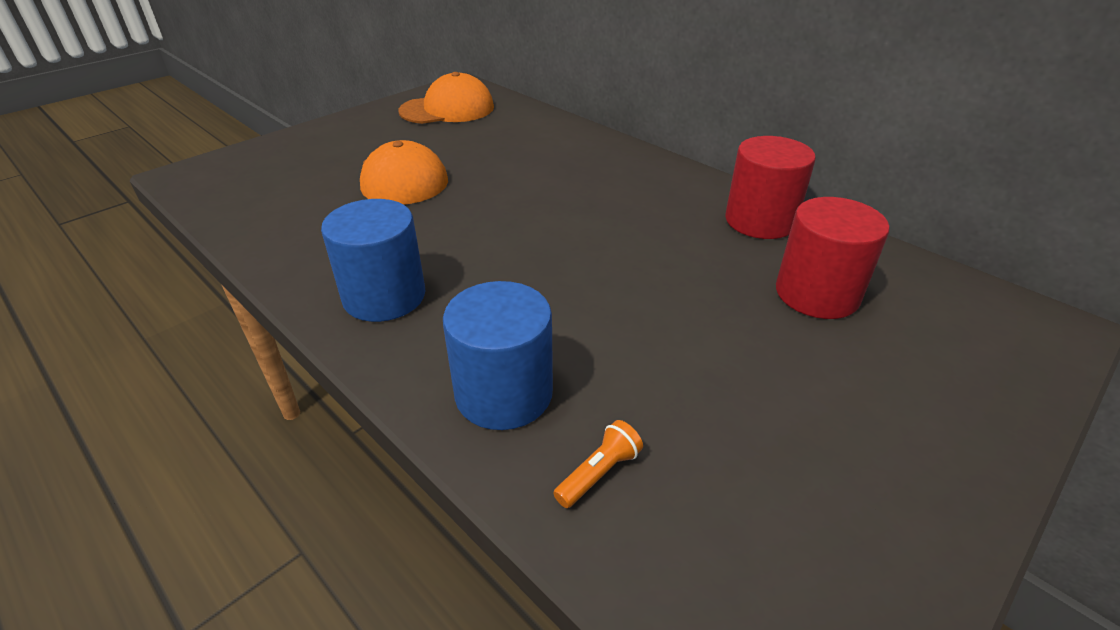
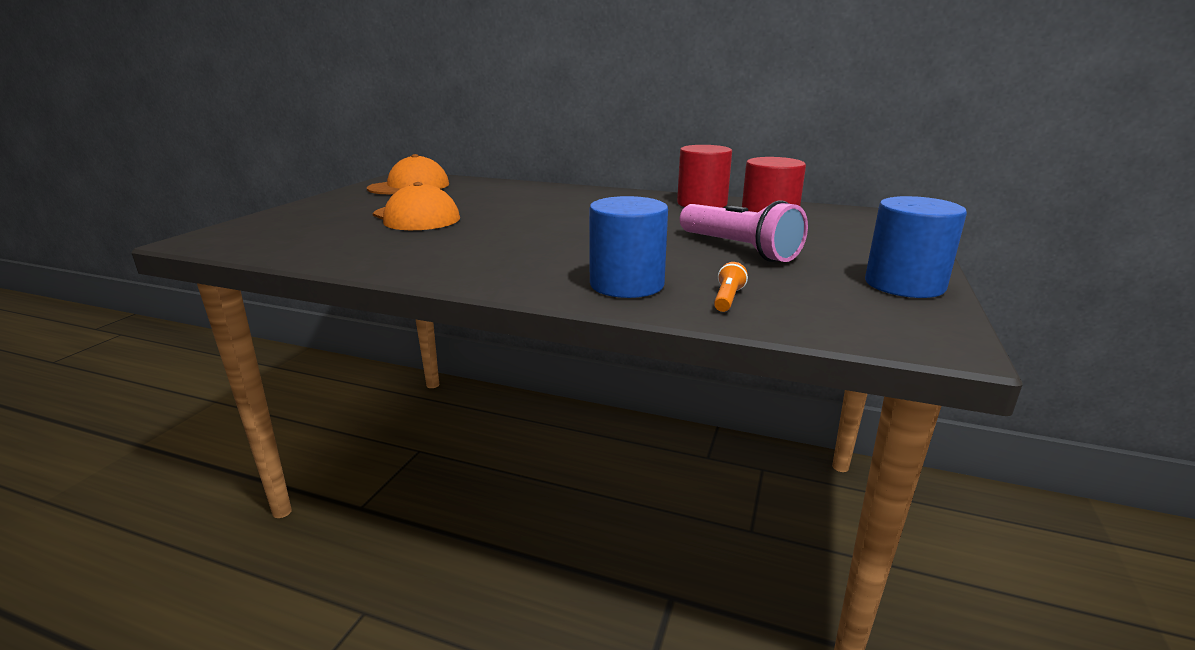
camera: 25 degrees left, 15 degrees down
(384, 296) = (480, 265): blue cylinder -> blue cylinder (904, 285)
(717, 352) = (739, 249): none -> pink flashlight

